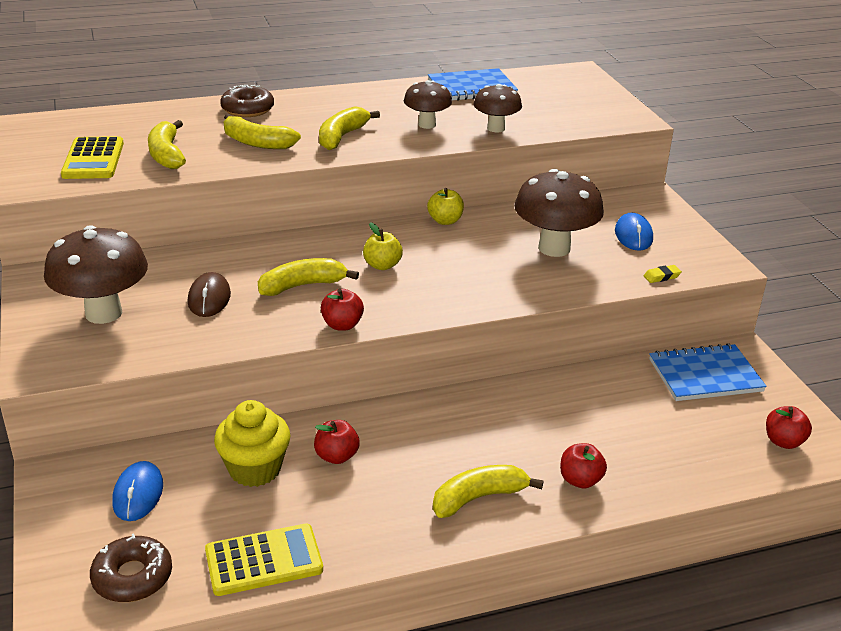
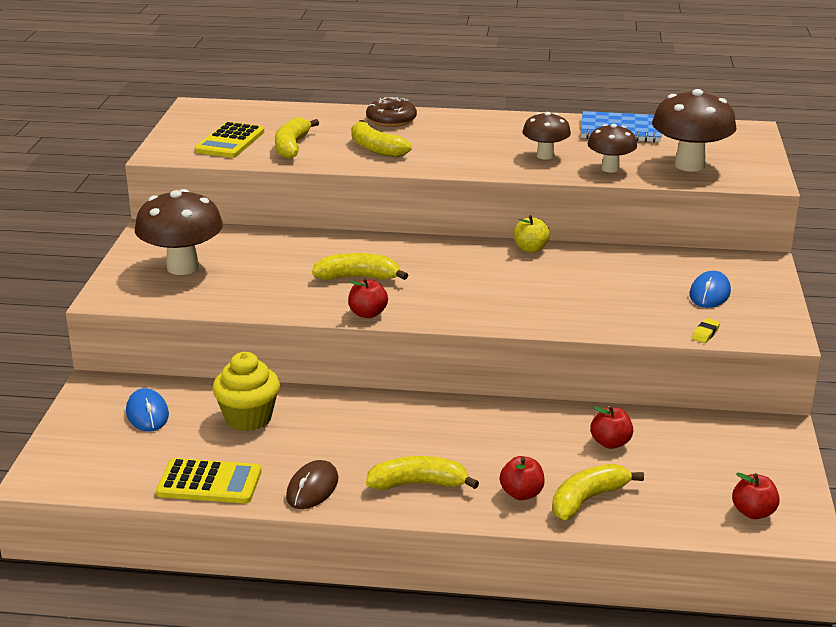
camera: 25 degrees right, 5 degrees down
(132, 577) = (105, 468): brown donut -> none
(138, 494) = (147, 413): blue mouse -> blue mouse turned 45 degrees counterclockwise
(209, 298) = (273, 272): brown mouse -> brown mouse (312, 488)
(336, 456) = (321, 425): red apple -> red apple (610, 443)
(341, 137) = (456, 154): yellow banana -> yellow banana (587, 499)
(382, 265) = (441, 274): yellow apple -> none
(554, 248) = (617, 290): brown mushroom -> brown mushroom (689, 165)
(661, 276) = (705, 333): yellow eraser -> yellow eraser turned 60 degrees counterclockwise
(705, 375) = (720, 440): blue notebook -> none

